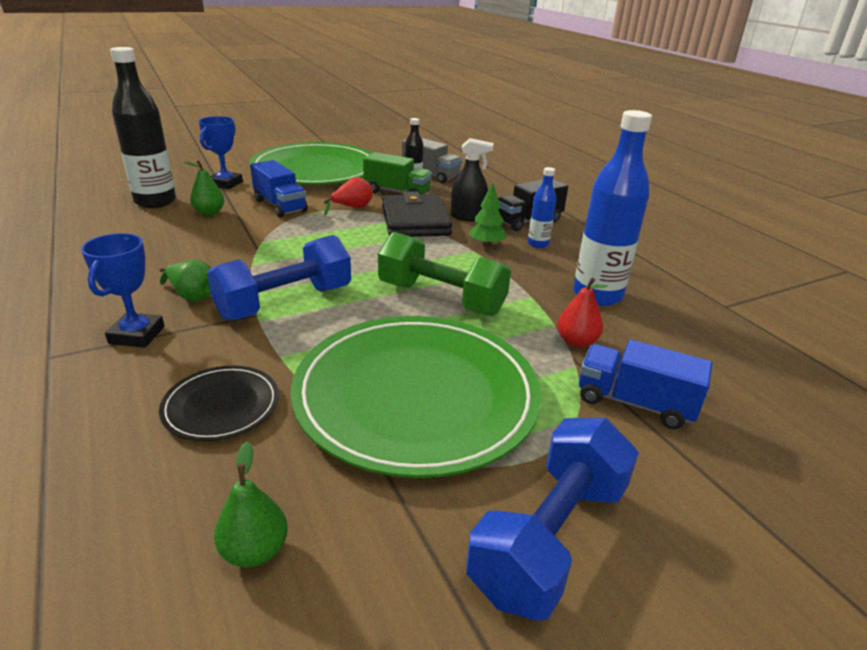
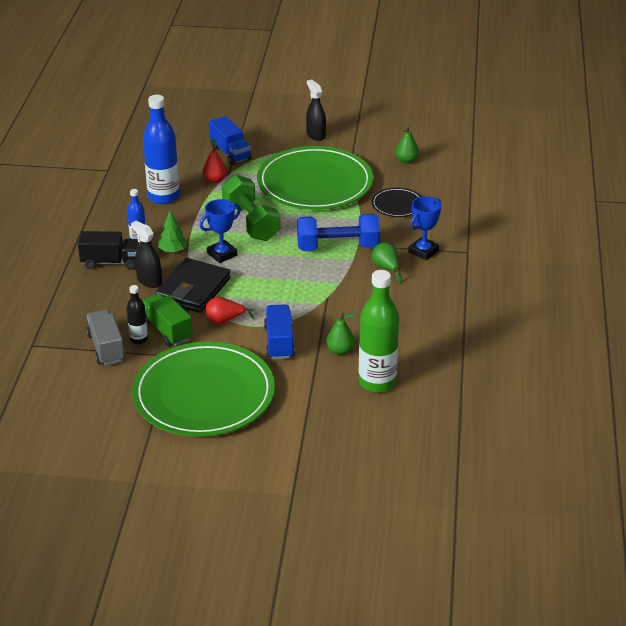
camera: 145 degrees left, 5 degrees up
(155, 202) = (377, 382): black bottle -> green bottle
(225, 184) = (304, 394): blue trophy -> blue trophy (222, 254)
(549, 538) = (315, 135): blue dumbbell -> black spray bottle

